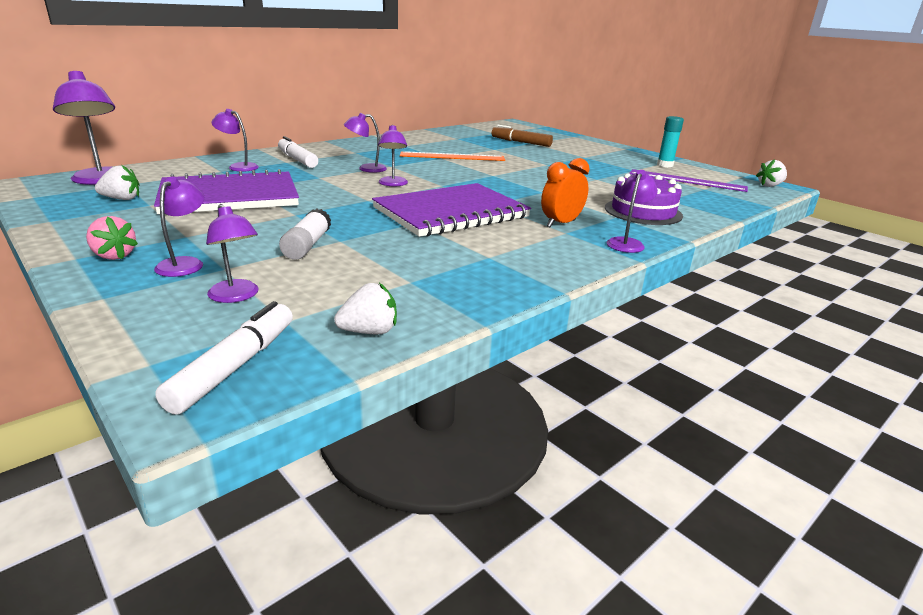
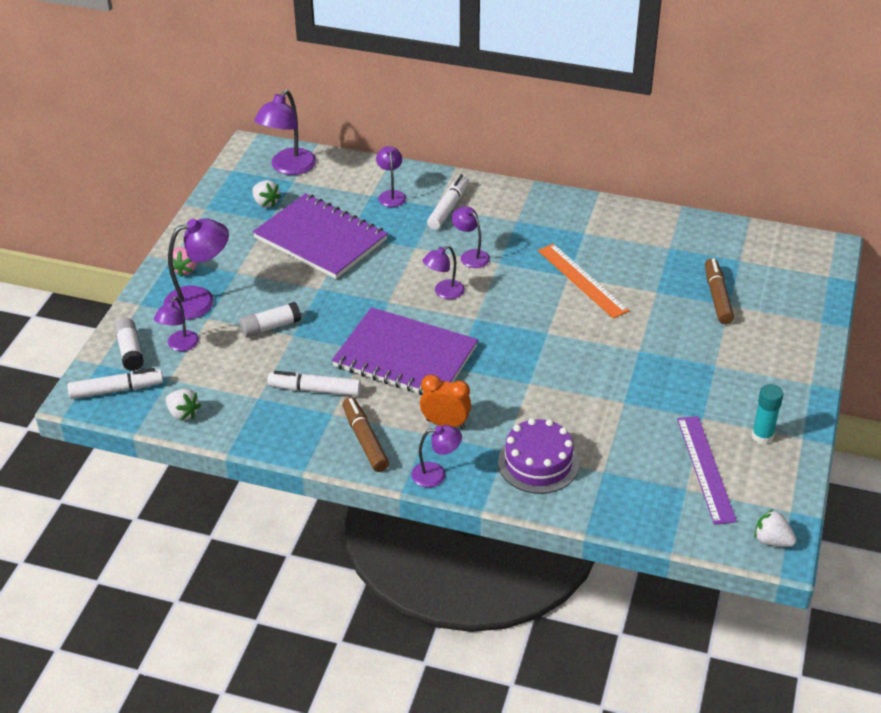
camera: 60 degrees right, 15 degrees up
(176, 331) = (130, 351): none -> white glue stick
(185, 263) = (200, 300): purple lamp -> purple lamp, size x1.67
(441, 254) = (315, 390): none -> white marker
(547, 254) = (365, 440): none -> brown marker

